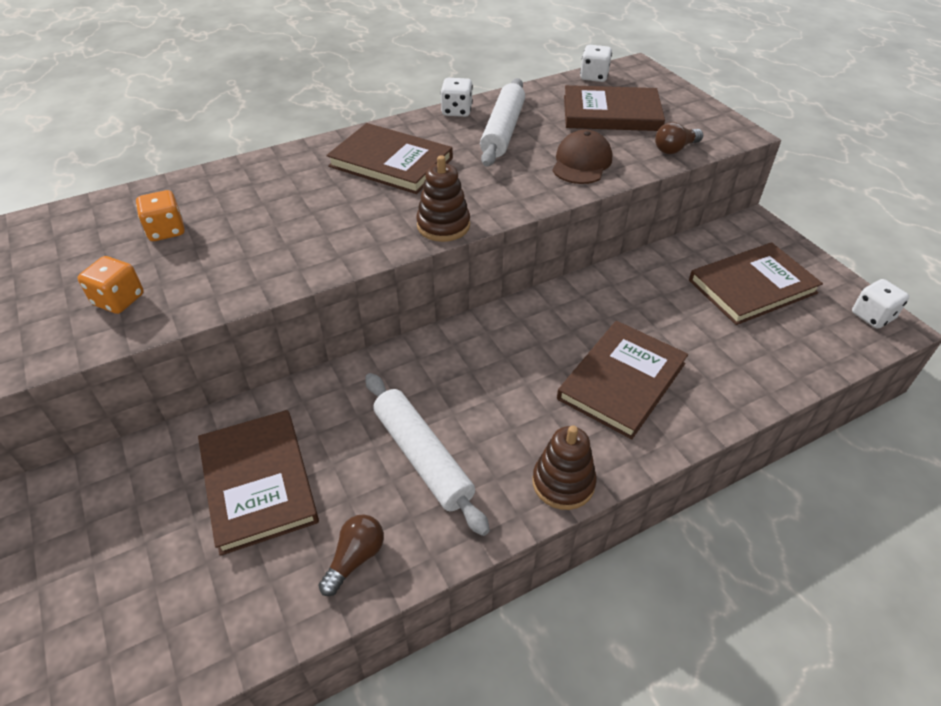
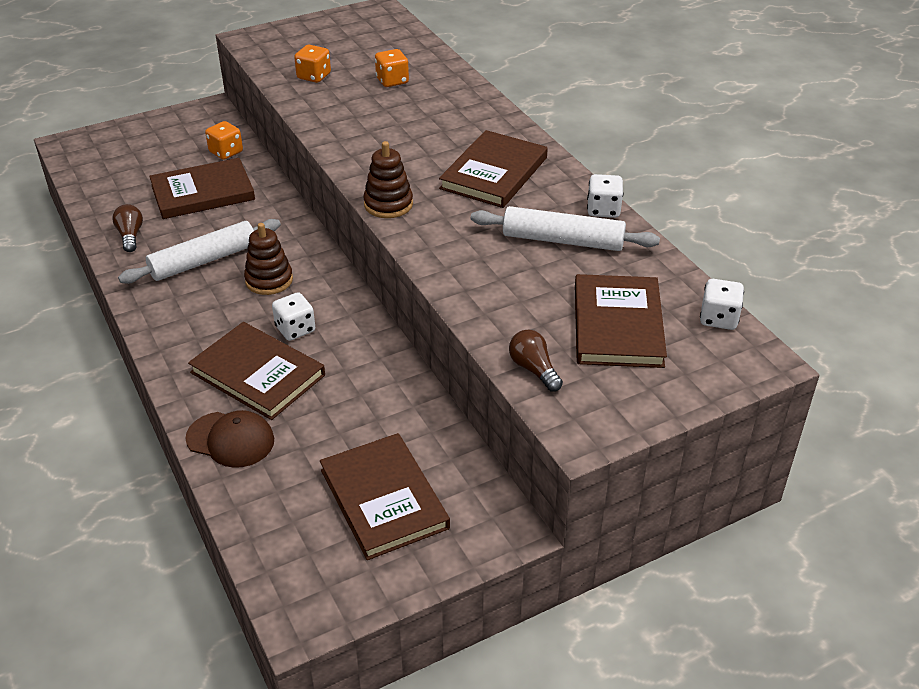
camera: 90 degrees right, 5 degrees down
(154, 468) = (226, 152): none -> orange dice
(355, 558) = (130, 236): brown light bulb -> brown light bulb turned 135 degrees counterclockwise
(563, 483) = (159, 330): brown stacking toy -> brown stacking toy (269, 280)
(581, 162) = (498, 292): brown cap -> brown cap (230, 439)
(872, 316) = (320, 605): white dice -> white dice (295, 329)

